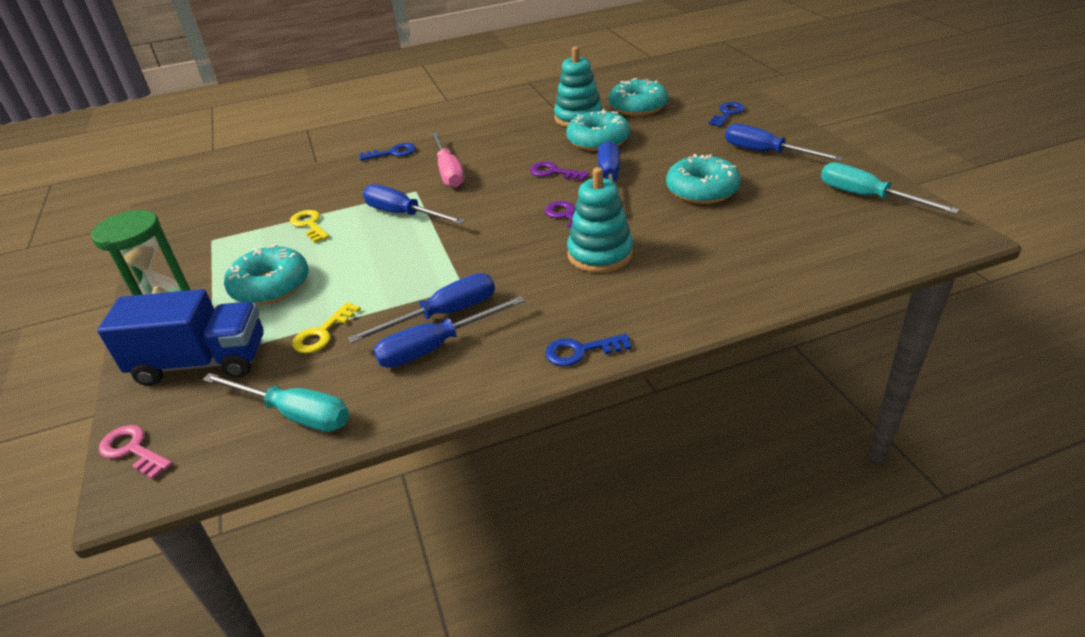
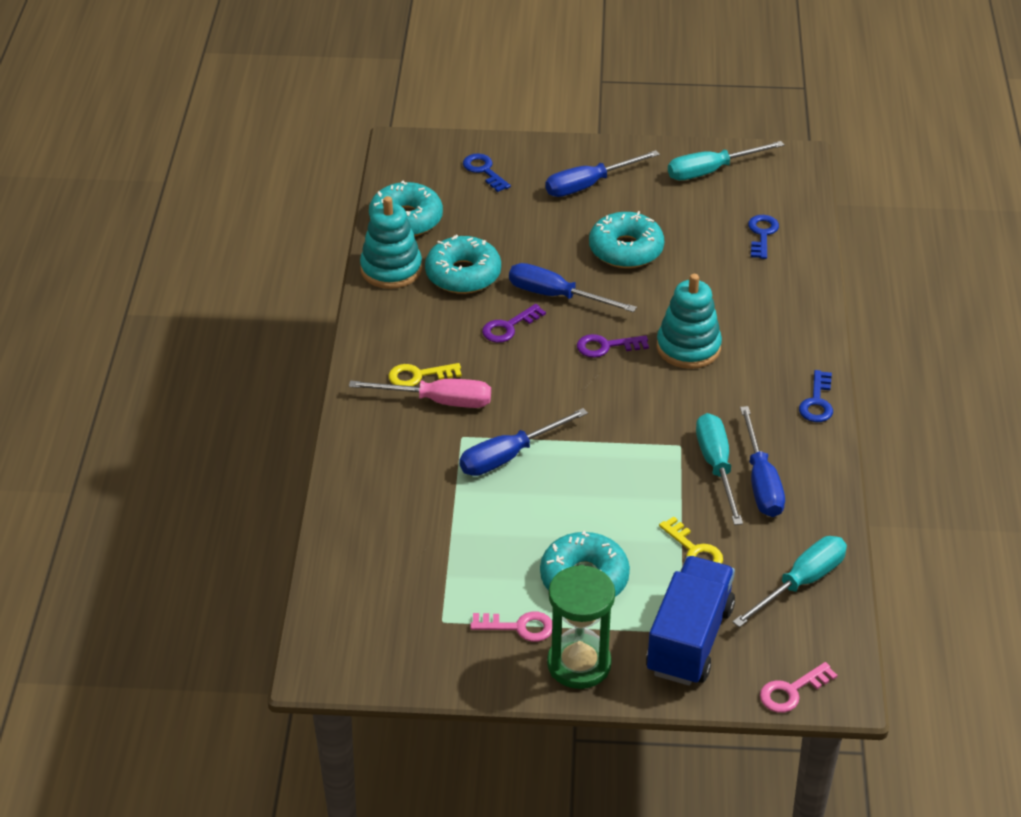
camera: 70 degrees left, 5 degrees up
(208, 272) = (519, 627): none -> pink key
(309, 225) = (473, 533): yellow key -> yellow key (418, 376)
(392, 153) = (344, 435): blue key -> blue key (762, 234)
(443, 315) = (716, 467): blue screwdriver -> turquoise screwdriver

